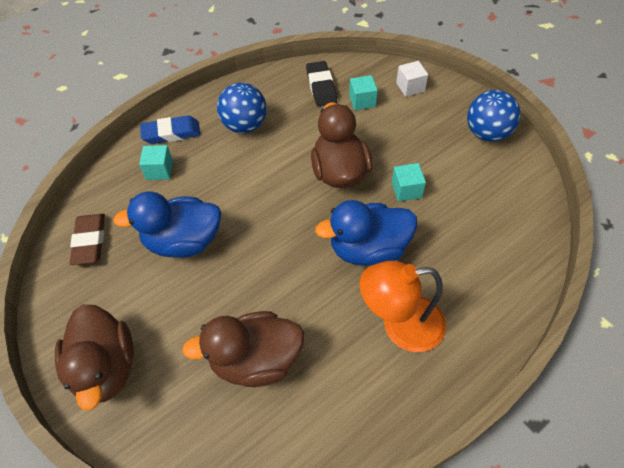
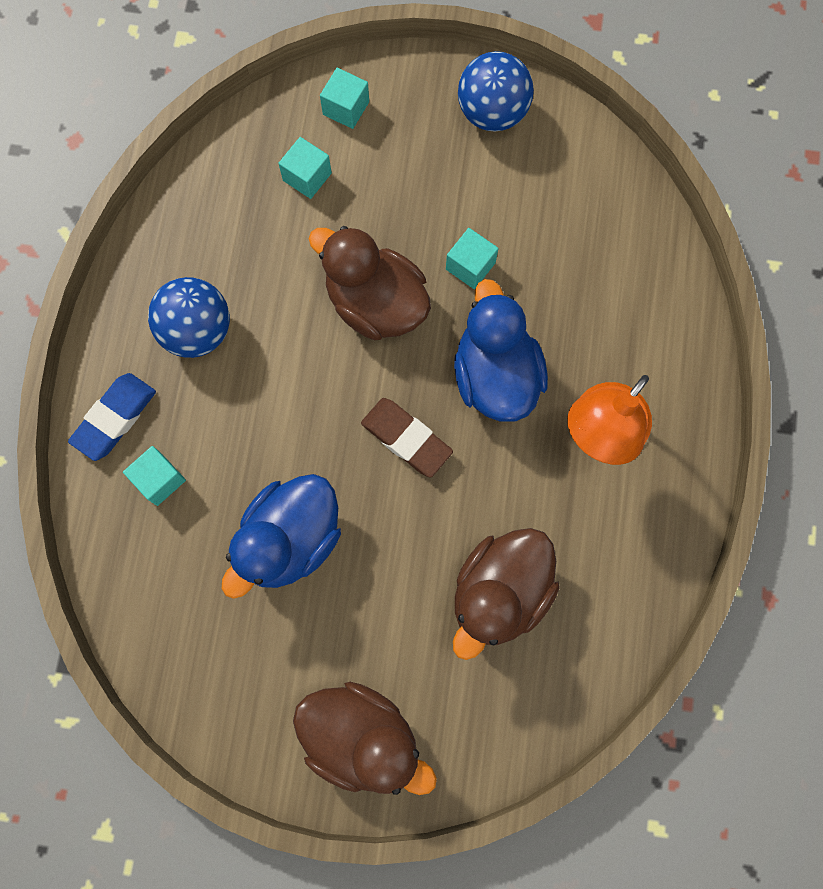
camera: 45 degrees left, 20 degrees up
(90, 241) = (181, 634): brown eraser -> brown eraser (406, 439)
(321, 87) = (235, 194): black eraser -> none
(368, 249) = (495, 376): blue duck -> blue duck turned 135 degrees clockwise
(410, 87) = (346, 108): white cube -> turquoise cube

